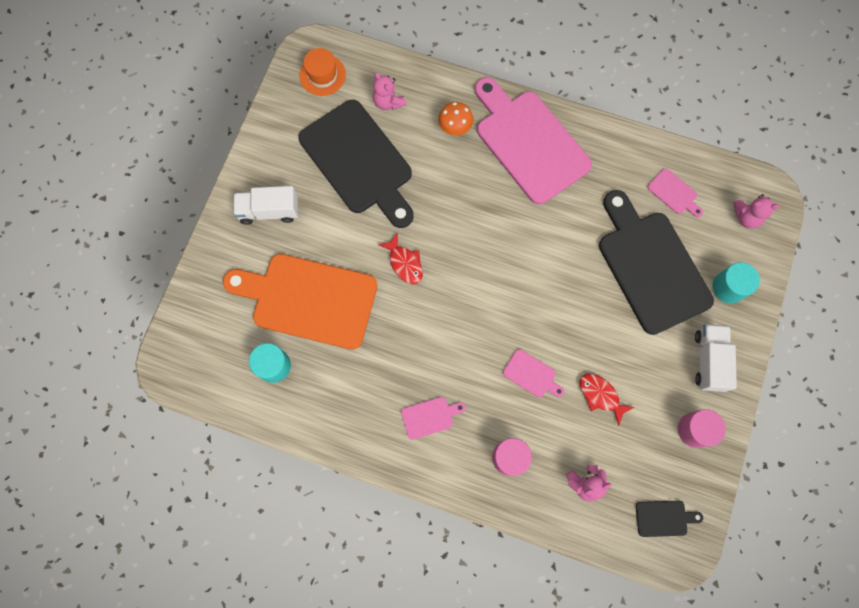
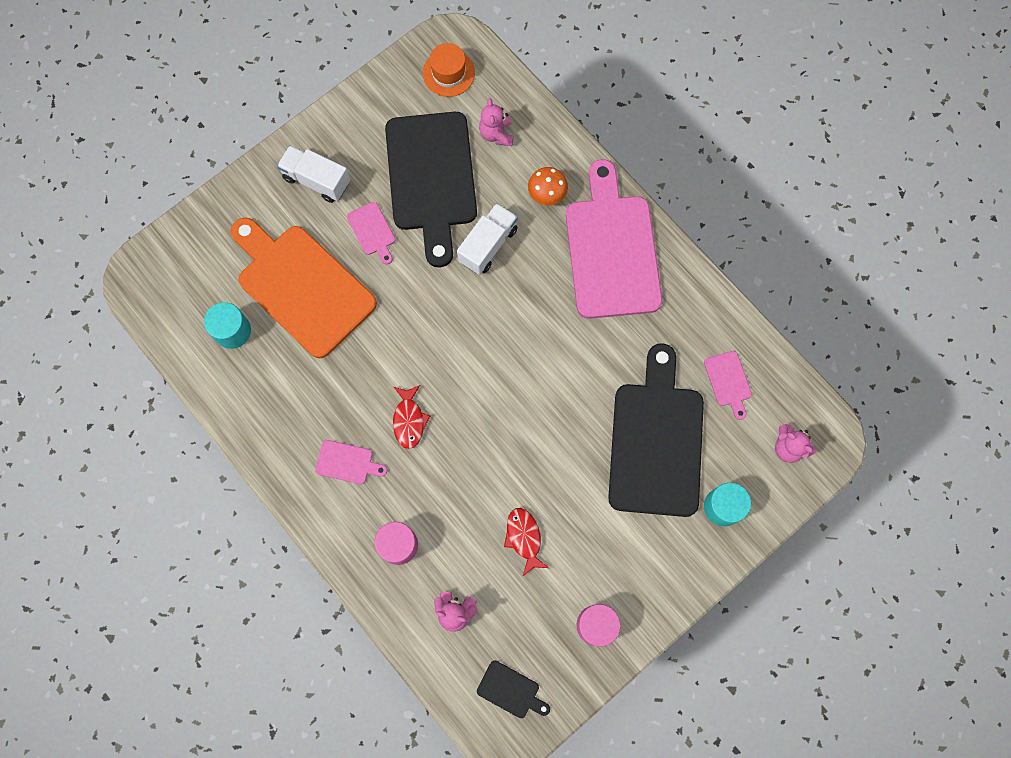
camera: 30 degrees right, 0 degrees up
(404, 263) = (414, 302): red fish -> red fish (409, 420)
(531, 375) = (469, 479): pink cutting board -> pink cutting board (372, 231)
(709, 360) = (654, 567): white truck -> white truck (488, 245)

